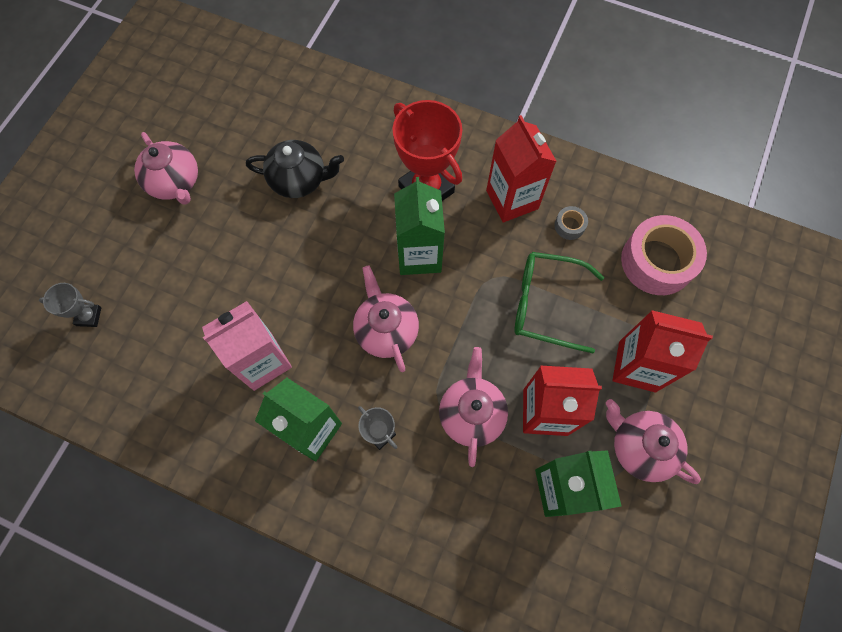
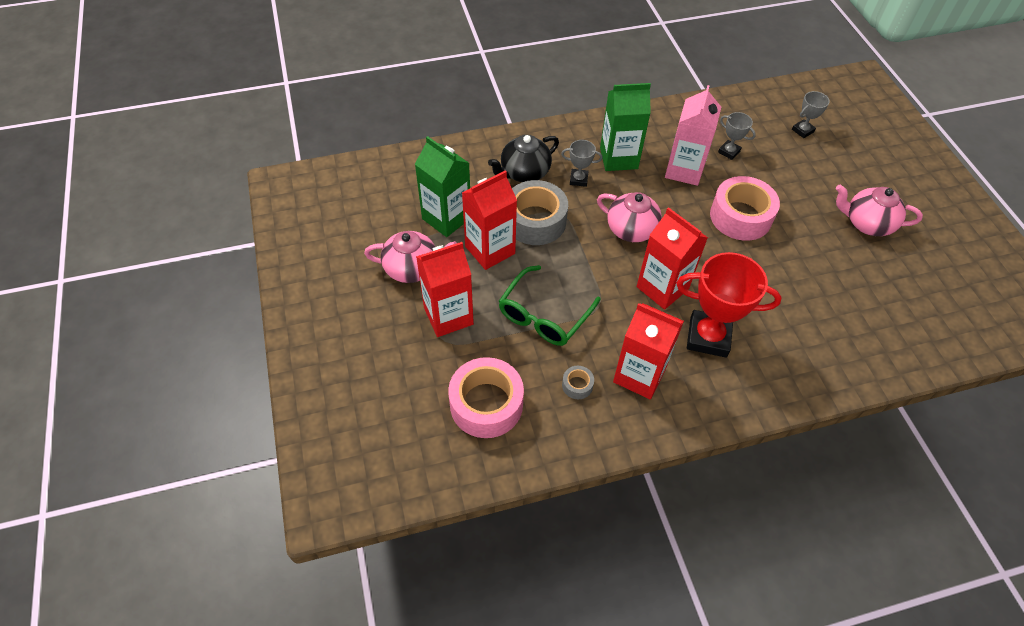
camera: 140 degrees right, 15 degrees down
(192, 349) = (729, 152): none -> grey trophy
(272, 270) = (740, 216): none -> pink tape
(299, 180) = (798, 280): black teapot -> black teapot (524, 173)
(419, 255) = (662, 288): green carton -> red carton
(471, 414) = (535, 221): pink teapot -> grey tape
(546, 304) = (544, 315): green glasses -> green glasses turned 150 degrees clockwise

